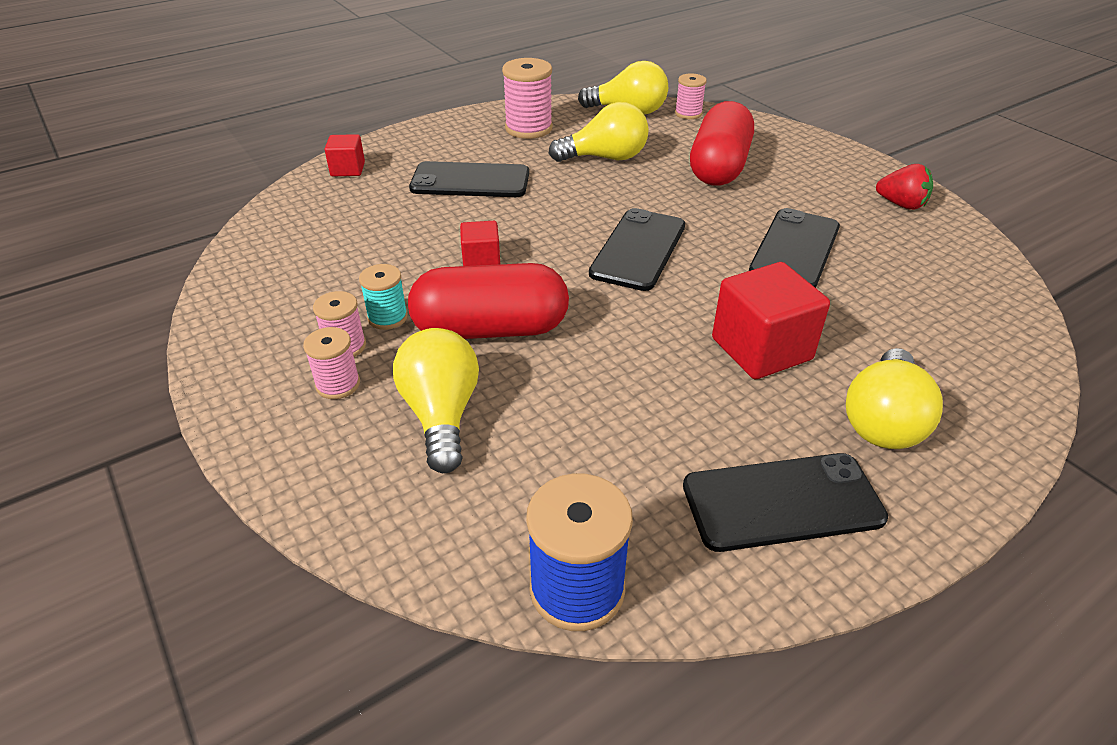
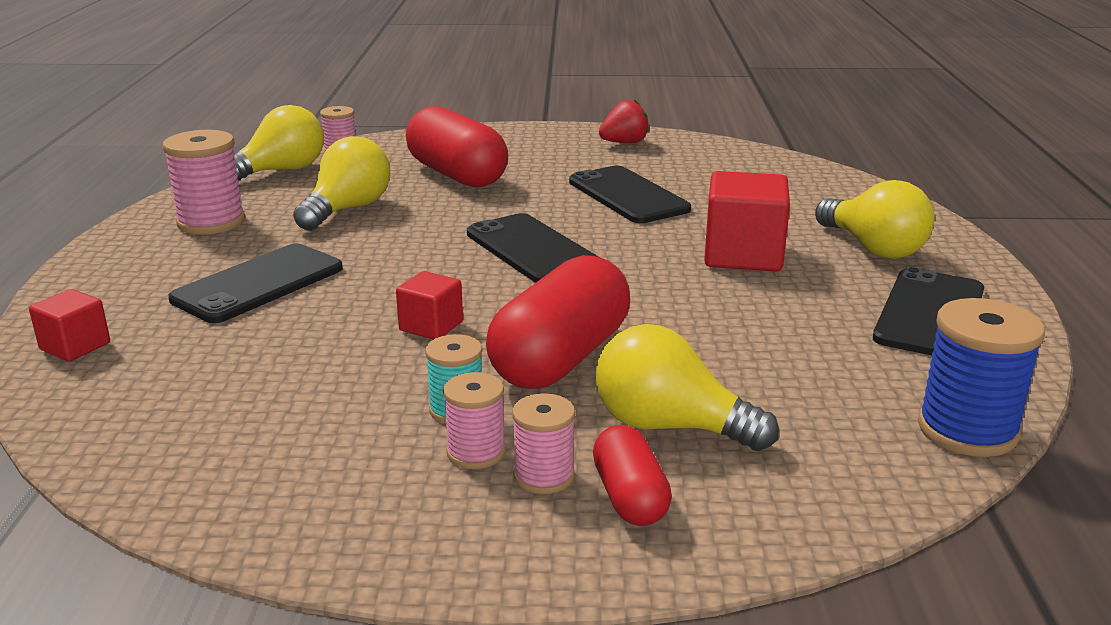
camera: 55 degrees left, 15 degrees down
(339, 431) = (629, 497): none -> red capsule

